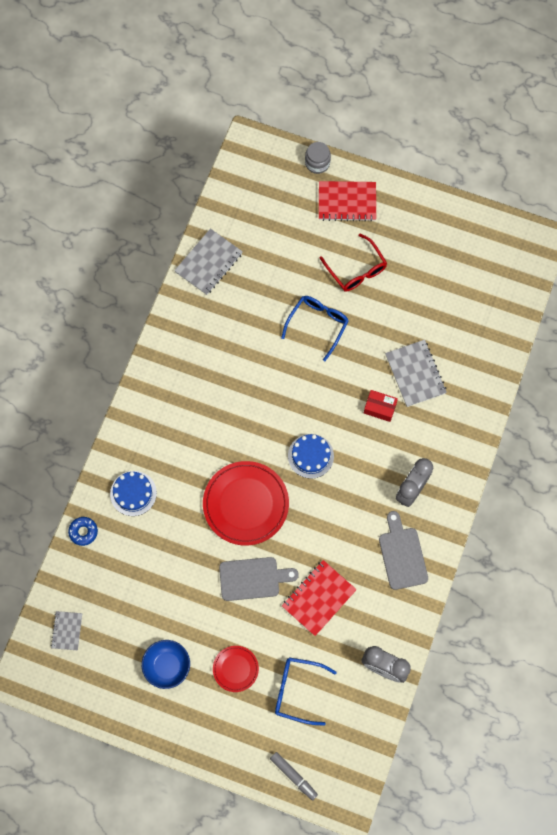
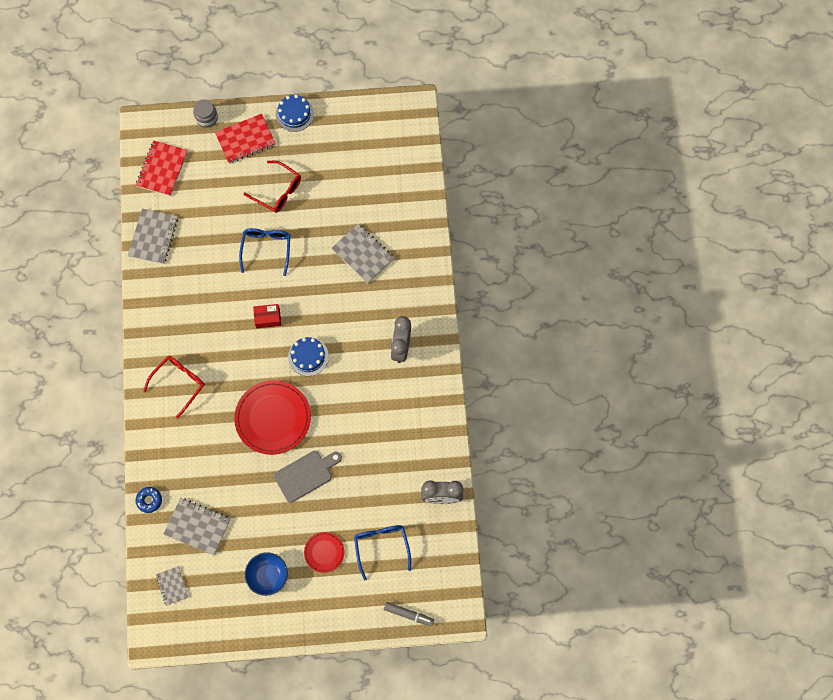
camera: 25 degrees left, 0 degrees up
(119, 581) = (197, 527): none -> grey notebook
(133, 493) = (176, 451): blue cake -> blue cake (294, 114)
(167, 425) = (179, 383): none -> red glasses
(297, 690) = (381, 546): blue glasses -> blue glasses turned 90 degrees clockwise
(319, 598) = (365, 466): red notebook -> red notebook (162, 169)
(380, 408) = (346, 294): red box -> red box (268, 318)
(402, 555) = (416, 402): grey cutting board -> none

